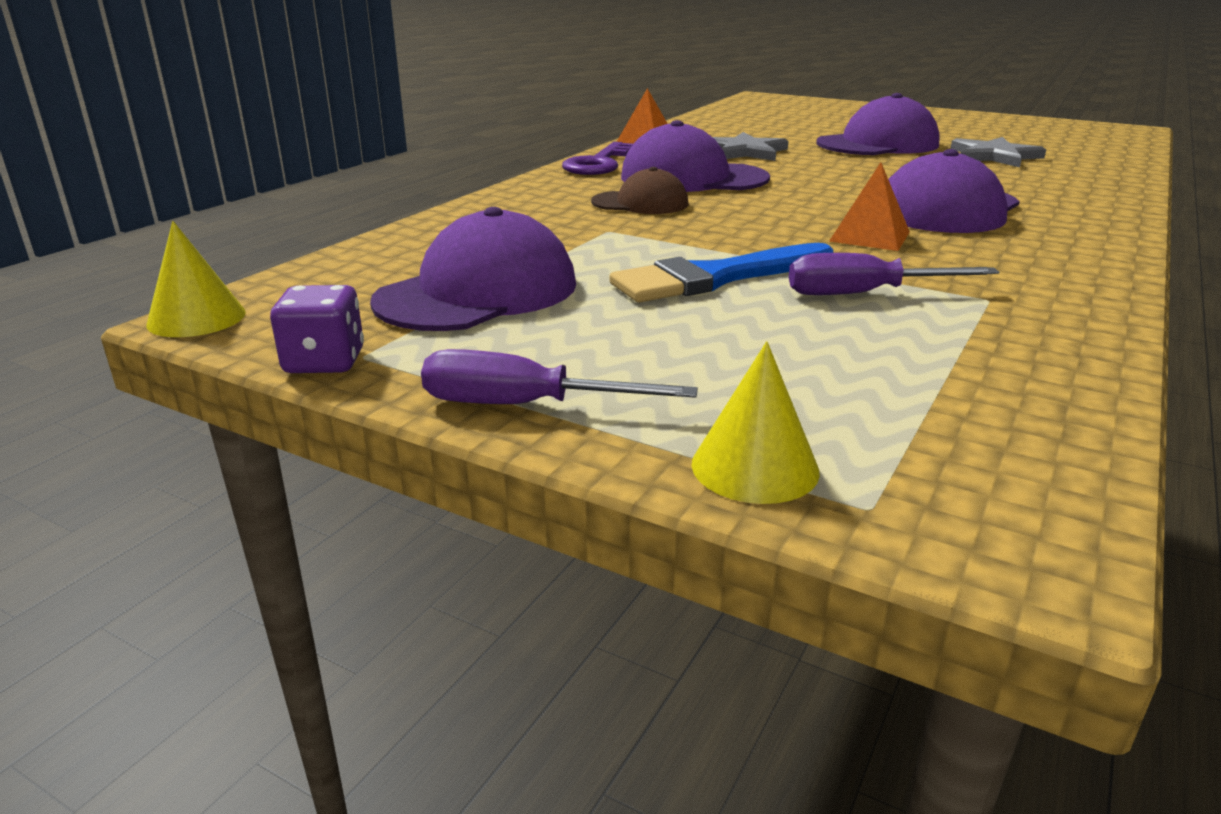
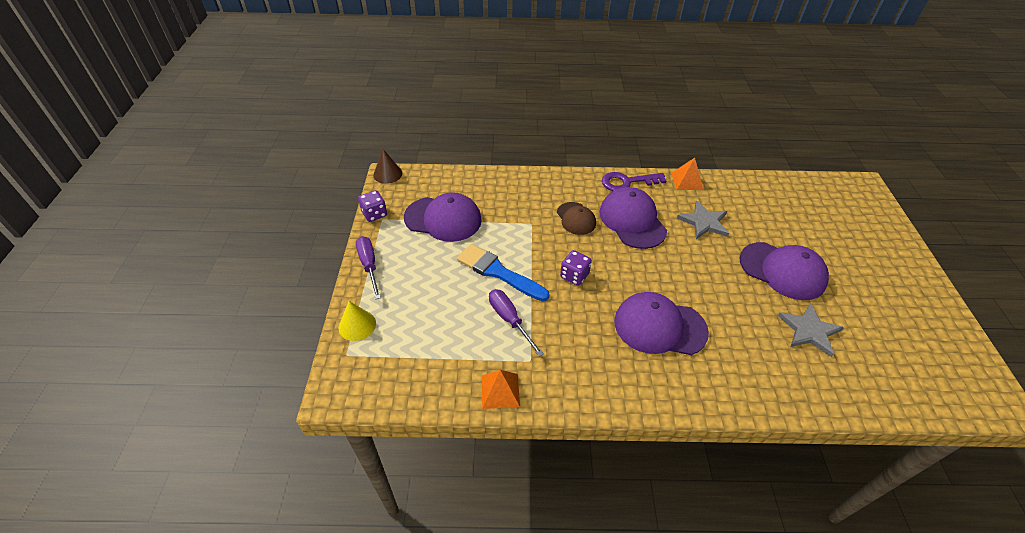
camera: 60 degrees right, 20 degrees up
(196, 318) = (387, 174): yellow cone -> brown cone
(785, 230) = (574, 275): none -> purple dice
(869, 236) = (588, 306): orange pyramid -> orange pyramid (500, 391)

